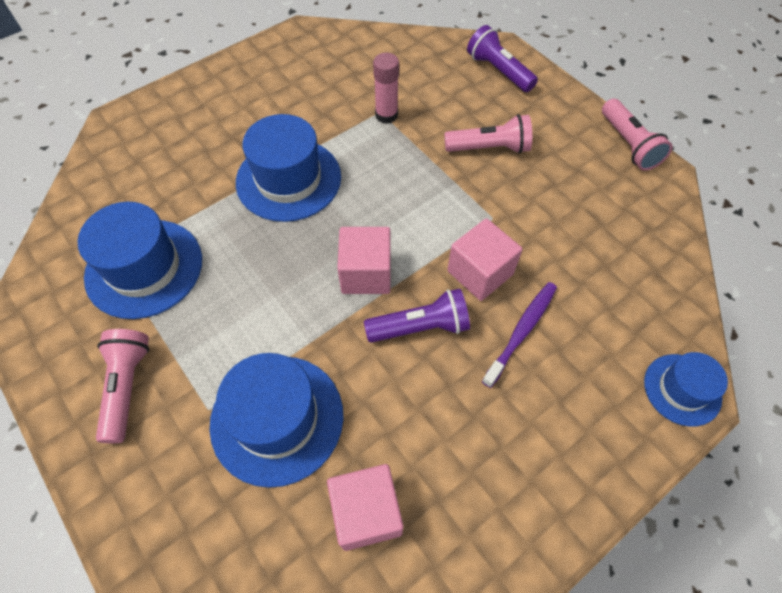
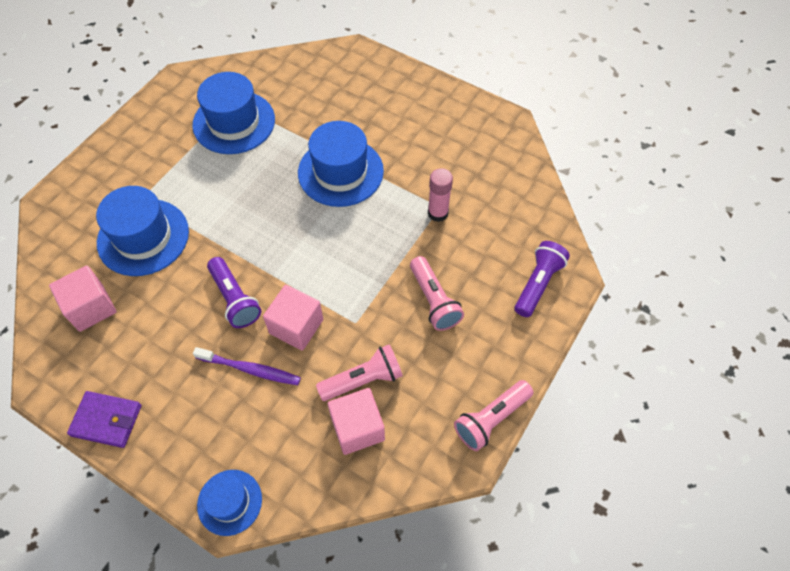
camera: 70 degrees right, 0 degrees up
(127, 387) = (146, 152): pink flashlight -> pink flashlight (363, 380)
(366, 273) = (270, 250): pink cube -> pink cube (357, 428)
(550, 517) = (106, 420): none -> purple wallet

